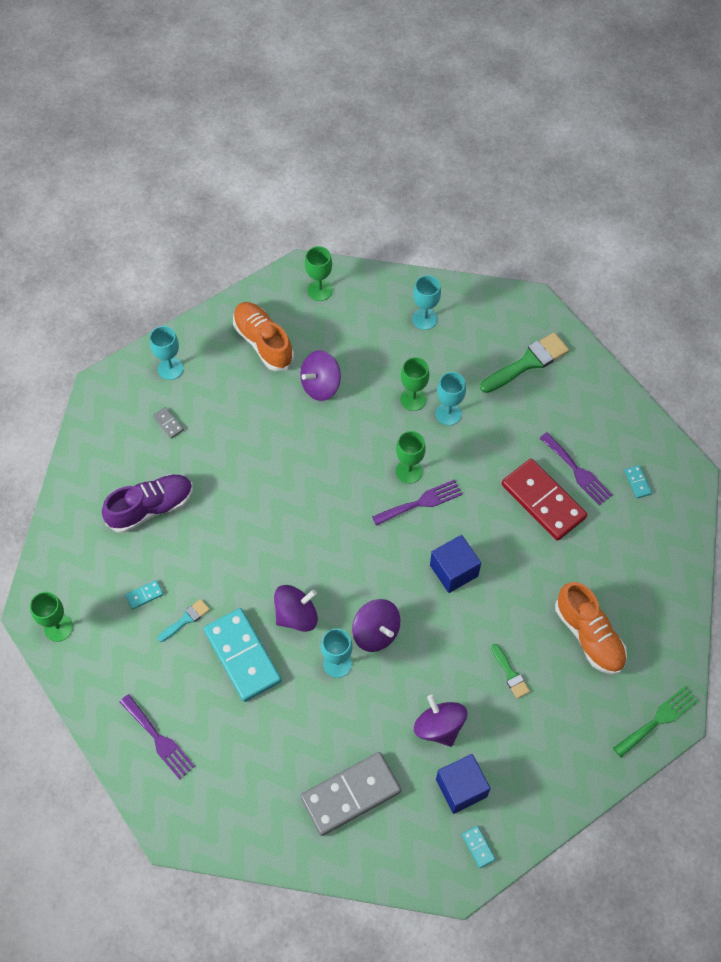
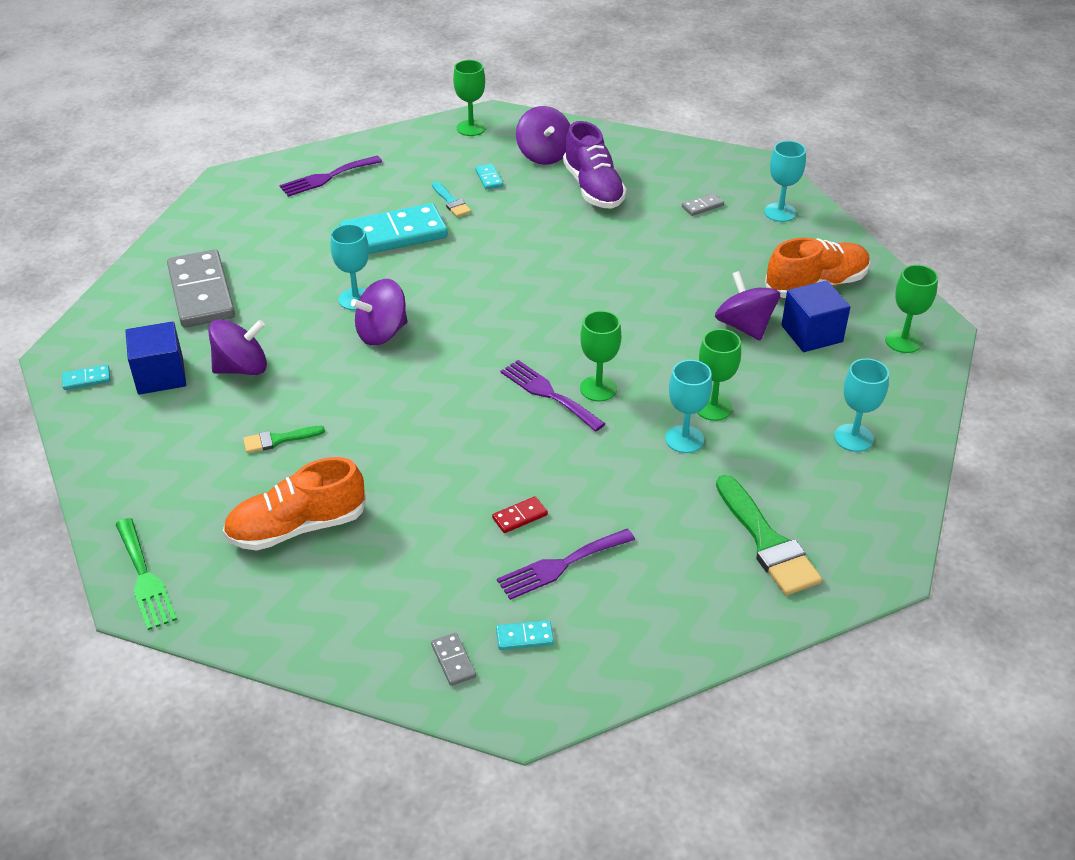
camera: 100 degrees right, 20 degrees down
(296, 615) = (427, 276): purple spinning top -> purple spinning top (544, 155)
(421, 502) = (548, 393): purple fork -> purple fork turned 150 degrees clockwise
(454, 570) = (440, 410): blue cube -> blue cube (811, 334)
(543, 501) = (520, 517): red domino -> red domino, size x0.40
(666, 517) = (453, 661): none -> grey domino

